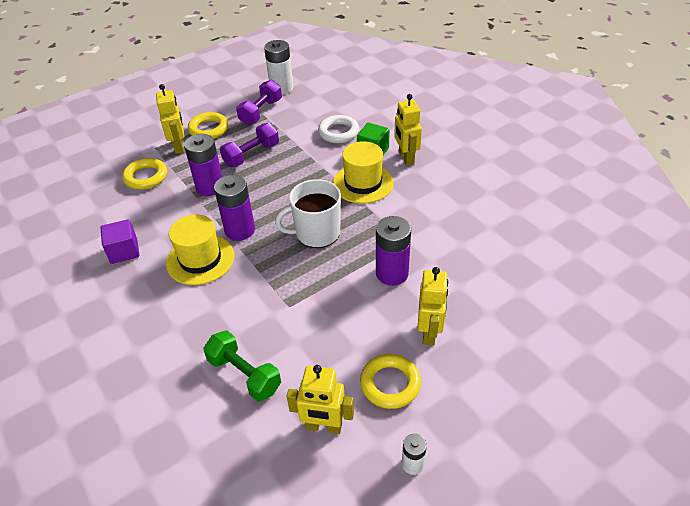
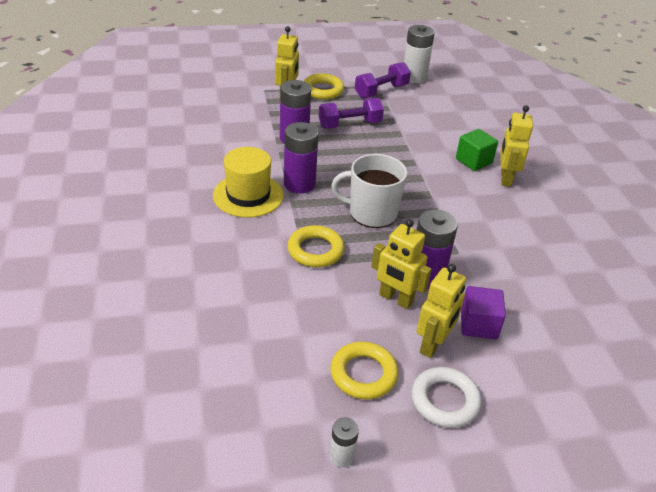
camera: 20 degrees right, 5 degrees down
(124, 251) = (185, 164): purple cube -> purple cube (478, 325)
(146, 177) = (241, 111): yellow ring -> yellow ring (315, 250)
(244, 374) = (228, 307): green dumbbell -> none
(324, 426) = (275, 383): yellow robot -> yellow robot (395, 299)
(338, 132) = (448, 133): white ring -> white ring (445, 401)
(363, 183) = (446, 185): yellow hat -> none

